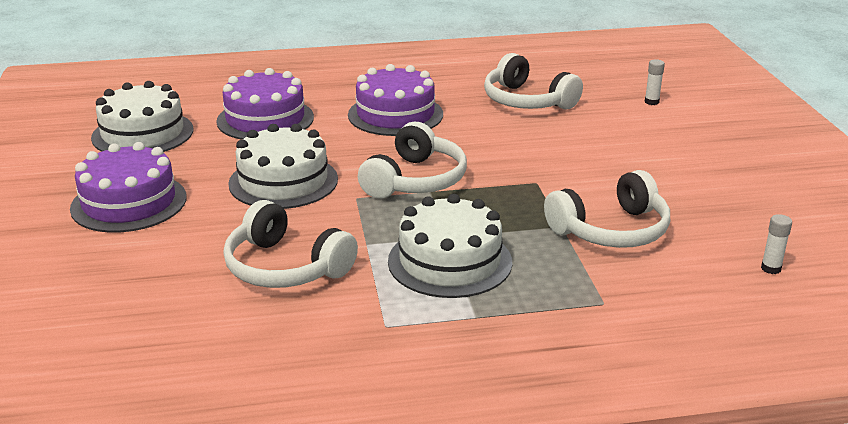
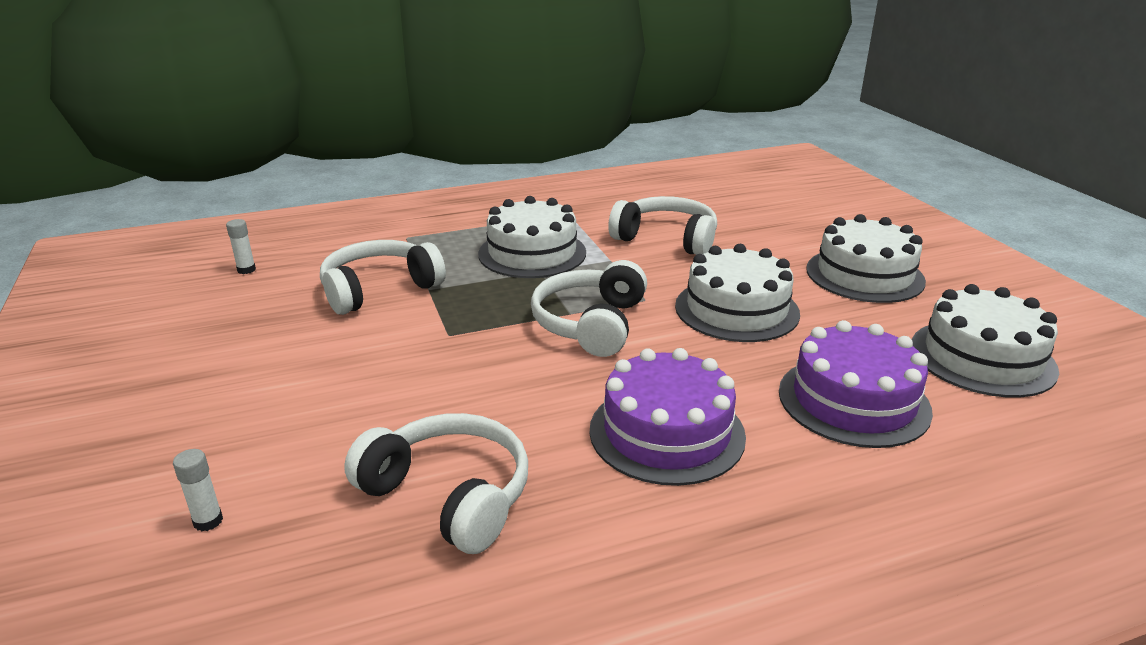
camera: 170 degrees right, 0 degrees up
(129, 202) = (864, 275): purple cake -> white cake

